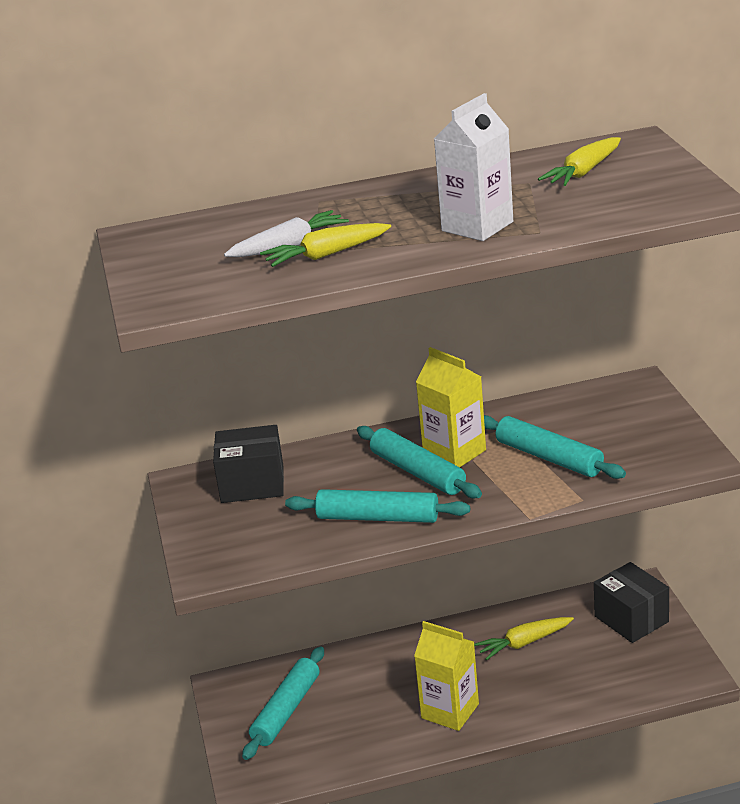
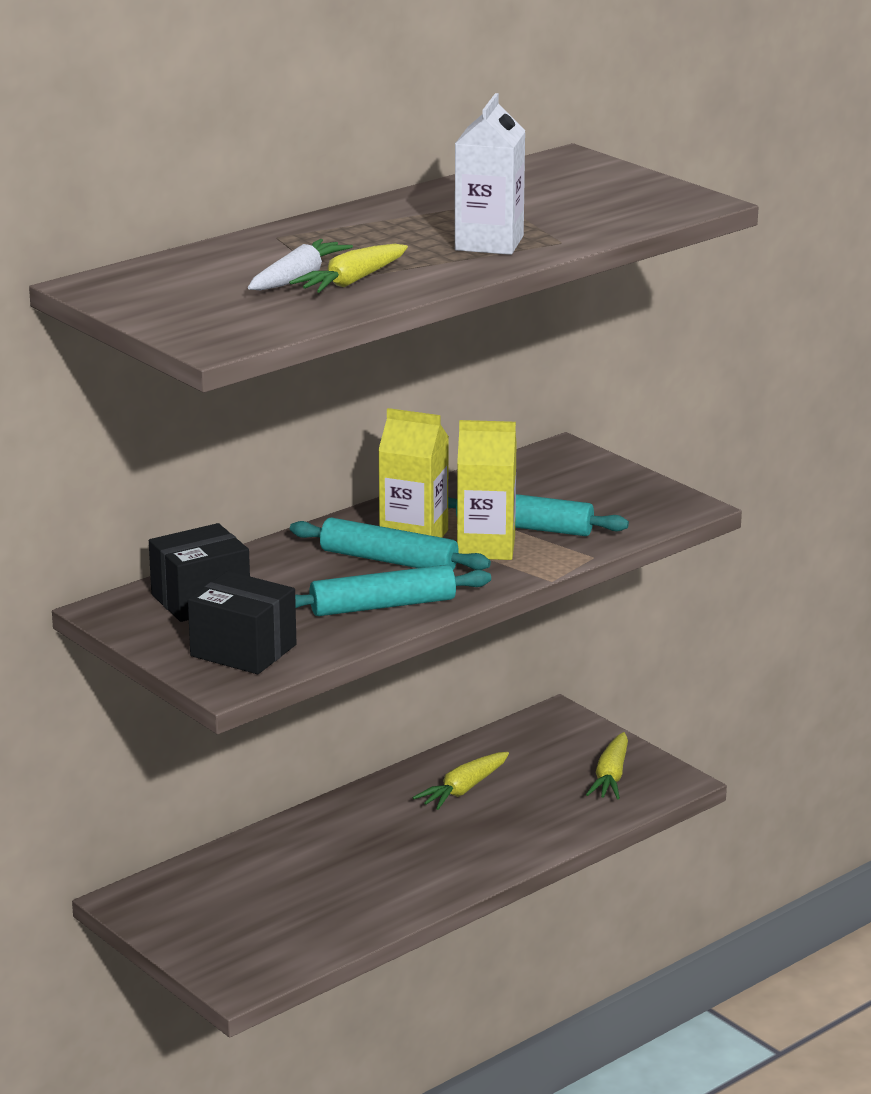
camera: 30 degrees left, 5 degrees down
(286, 710) = (228, 906): turquoise rolling pin -> none
(450, 711) = (426, 867): yellow carton -> yellow carton (486, 547)
(584, 172) = (546, 188): yellow carrot -> yellow carrot (611, 776)
(631, 619) = (568, 745): black box -> black box (243, 650)

